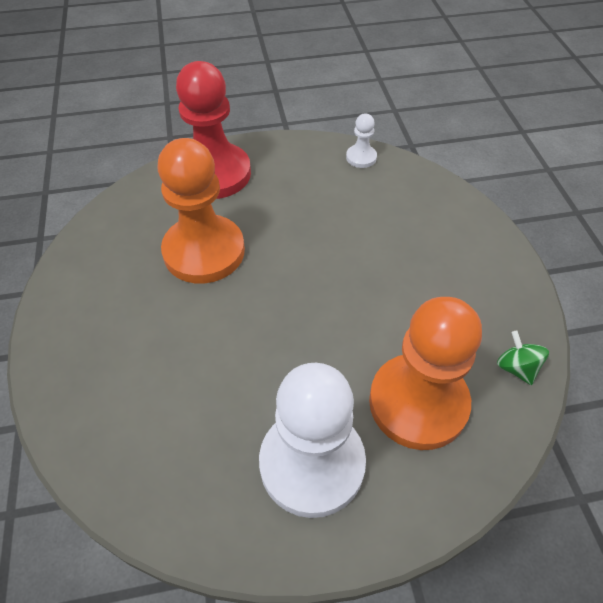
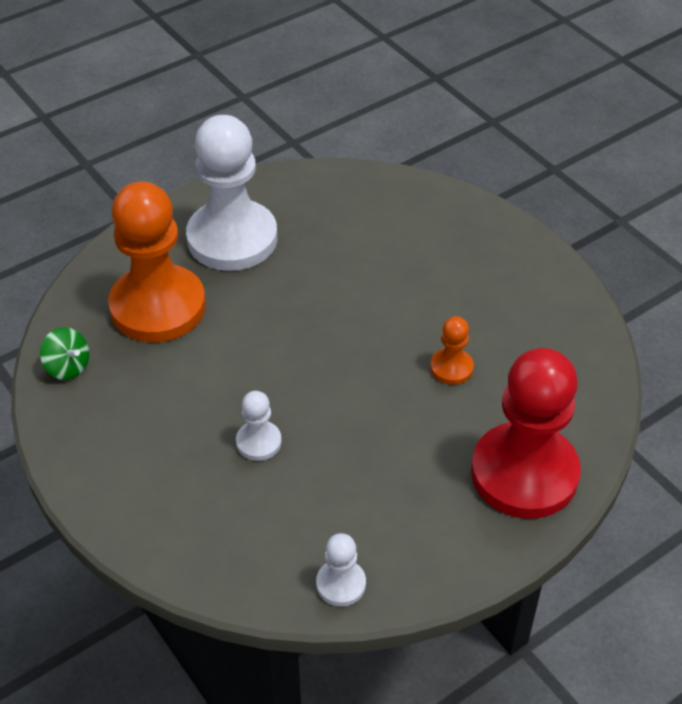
camera: 155 degrees right, 5 degrees down
(204, 251) = (451, 368): orange pawn -> orange pawn, size x0.43
(374, 249) = (258, 442): none -> white pawn

